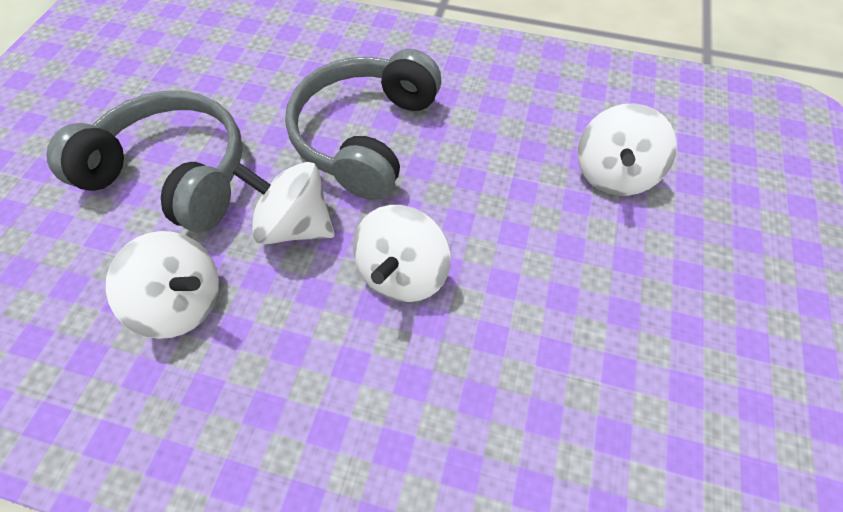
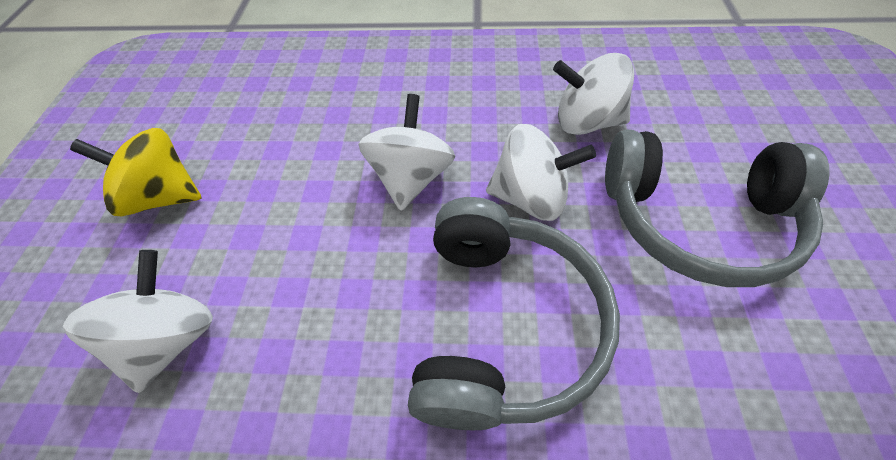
camera: 170 degrees right, 5 degrees down
(674, 313) = (163, 197): none -> yellow spinning top

